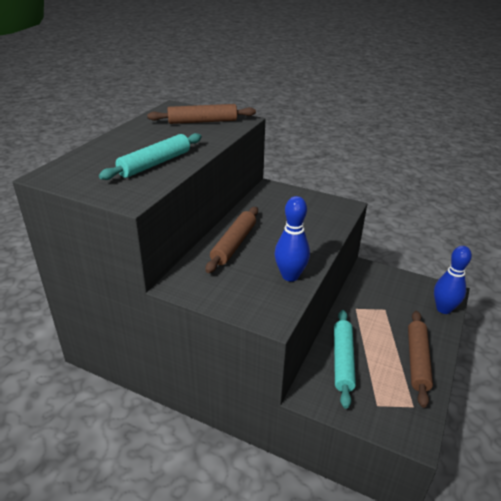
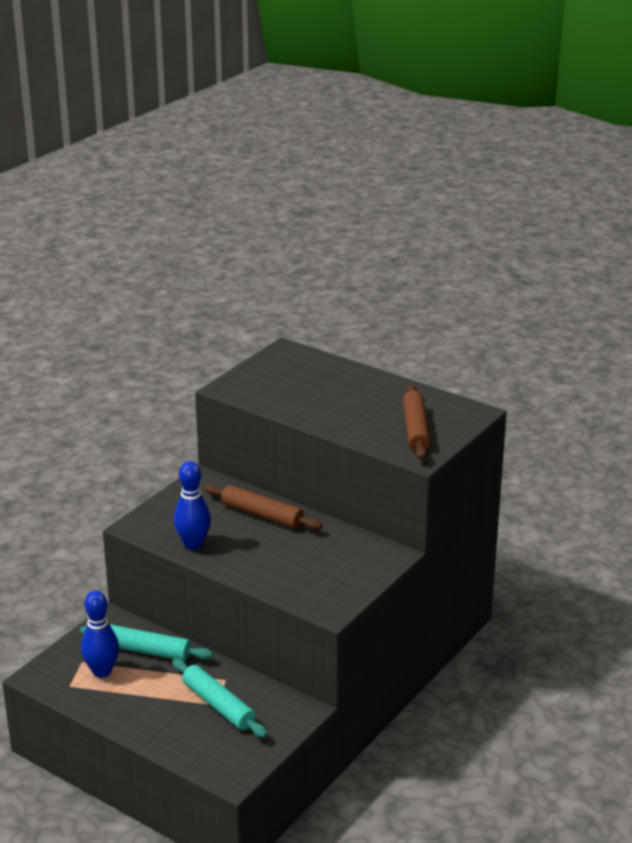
camera: 100 degrees right, 5 degrees down
(155, 164) = (297, 399): turquoise rolling pin -> turquoise rolling pin (218, 705)
(417, 361) = (125, 706): brown rolling pin -> none
(443, 309) = (200, 759): blue bowling pin -> blue bowling pin (102, 671)

